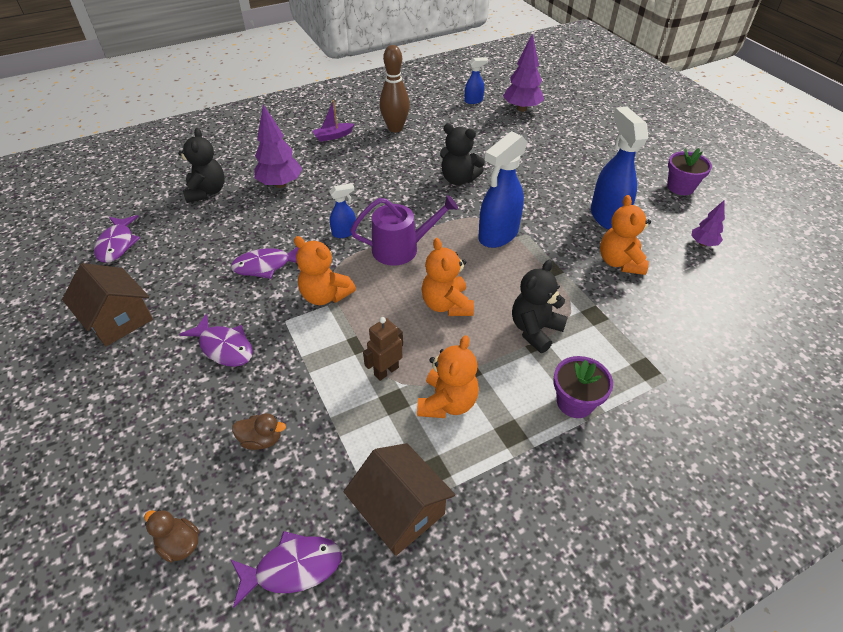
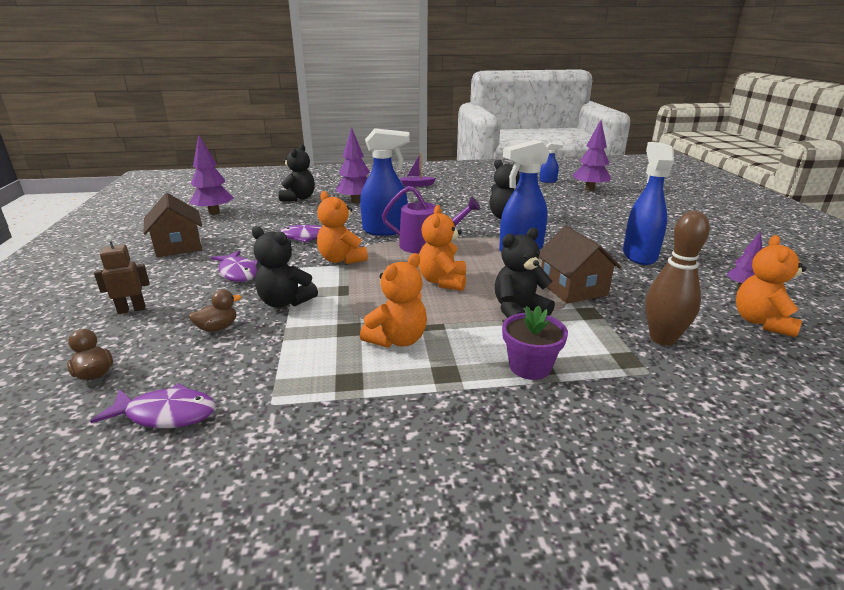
camera: 20 degrees right, 20 degrees down
(117, 244) = (214, 212): purple fish -> purple tree
(261, 439) = (217, 328): brown duck -> brown duck turned 60 degrees counterclockwise
(307, 380) = (285, 302): none -> black teddy bear
(344, 232) = (385, 230): blue spray bottle -> blue spray bottle, size x1.99
(386, 371) = (357, 310): brown robot -> brown robot (132, 309)
(395, 128) = (470, 187): brown bowling pin -> brown bowling pin (662, 339)
(400, 510) = (295, 401): brown house -> brown house (573, 288)
(619, 262) = (637, 284): orange teddy bear -> orange teddy bear (761, 322)
(680, 187) = (731, 249): purple flower pot -> none

